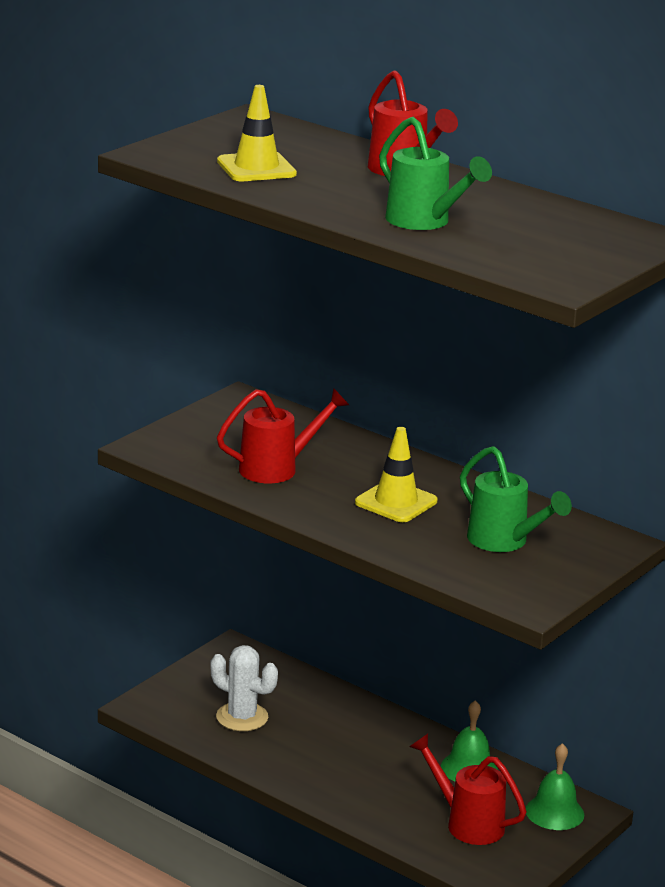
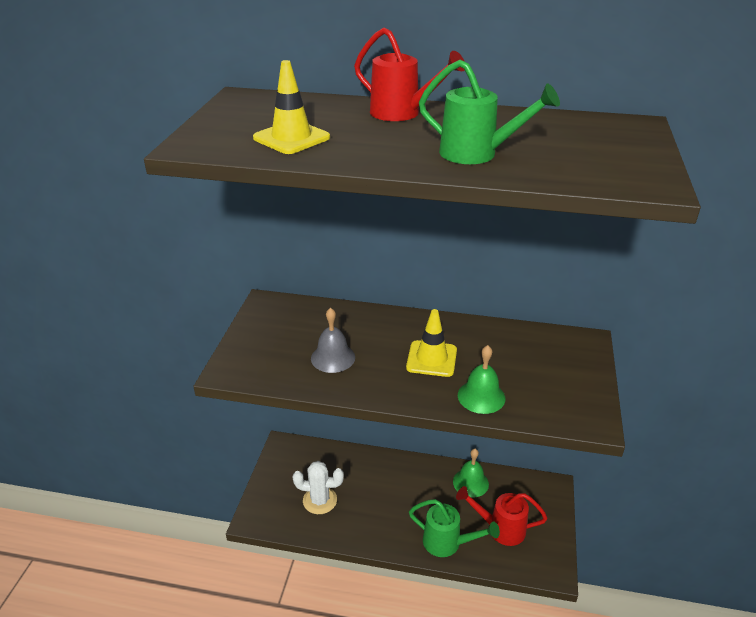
camera: 25 degrees left, 10 degrees up
(277, 468) = (333, 357): red watering can -> grey bell
(504, 542) = (525, 368): green watering can -> green watering can (447, 543)
(554, 812) = (537, 496): green bell -> green bell (481, 396)

